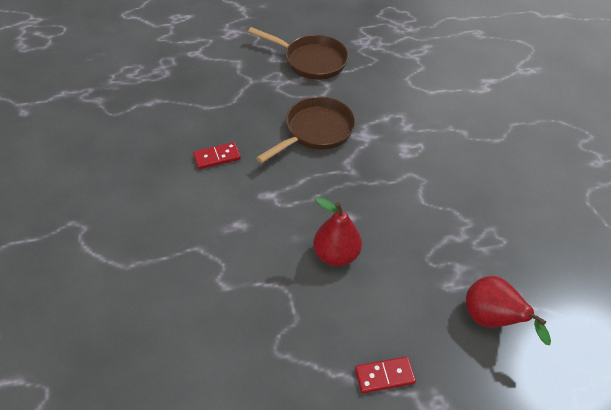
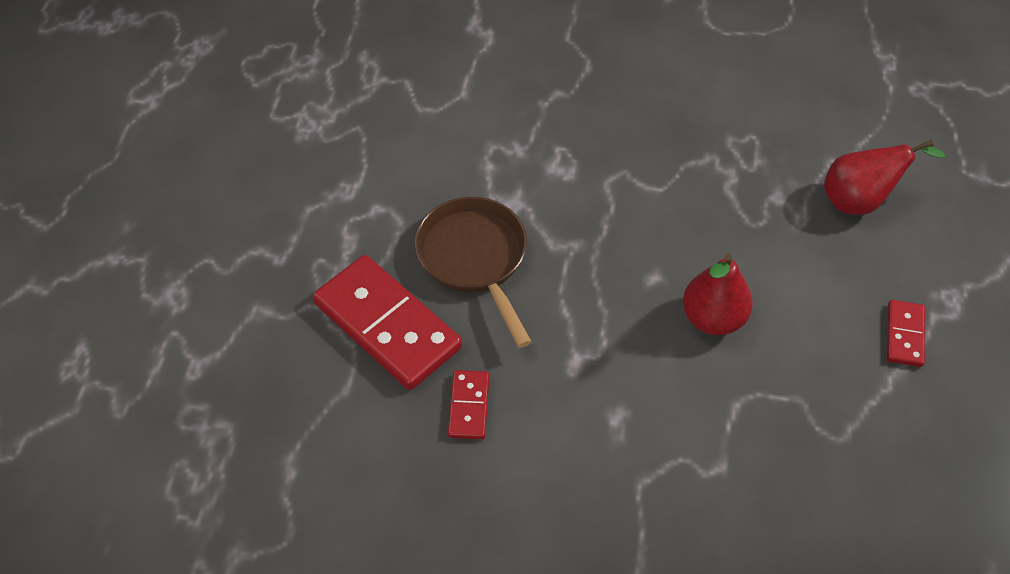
camera: 65 degrees left, 5 degrees up
(252, 110) = (387, 325): none -> red domino
(311, 61) = (314, 208): brown pan -> none

